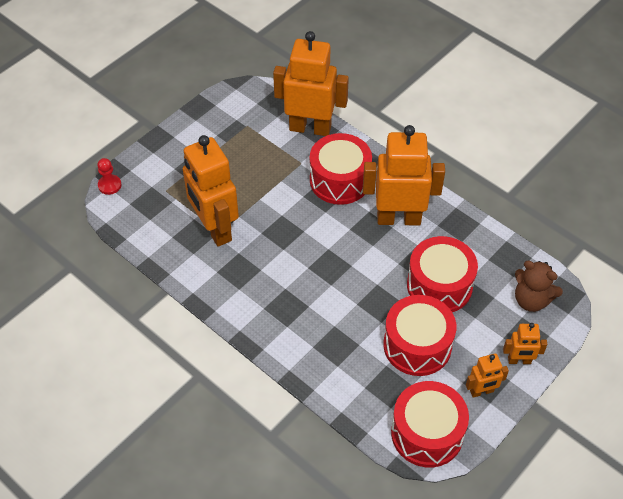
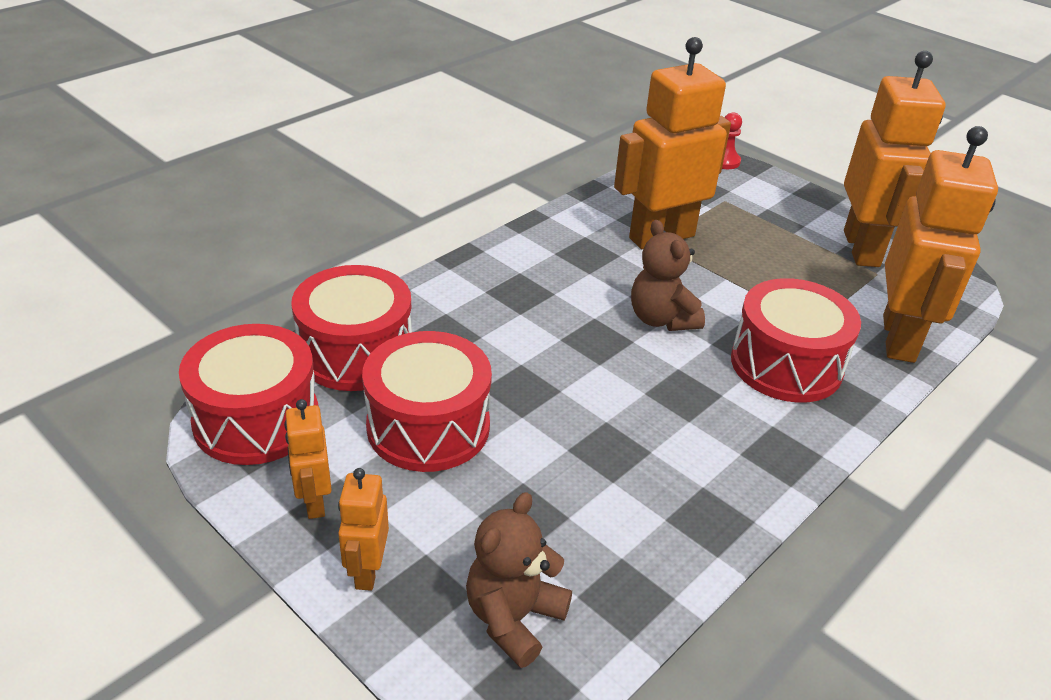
camera: 90 degrees right, 15 degrees down
(305, 234) = (661, 319): none -> brown teddy bear
(398, 218) = (711, 431): orange robot -> orange robot (862, 249)
(439, 285) = (555, 471): red drum -> red drum (356, 353)

